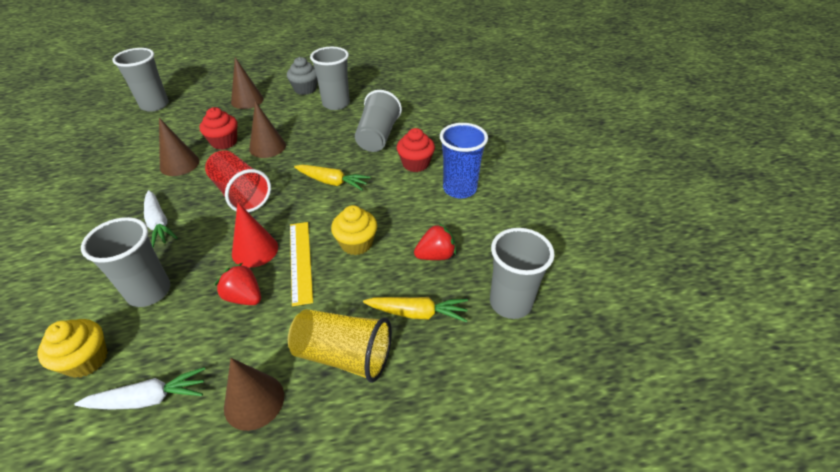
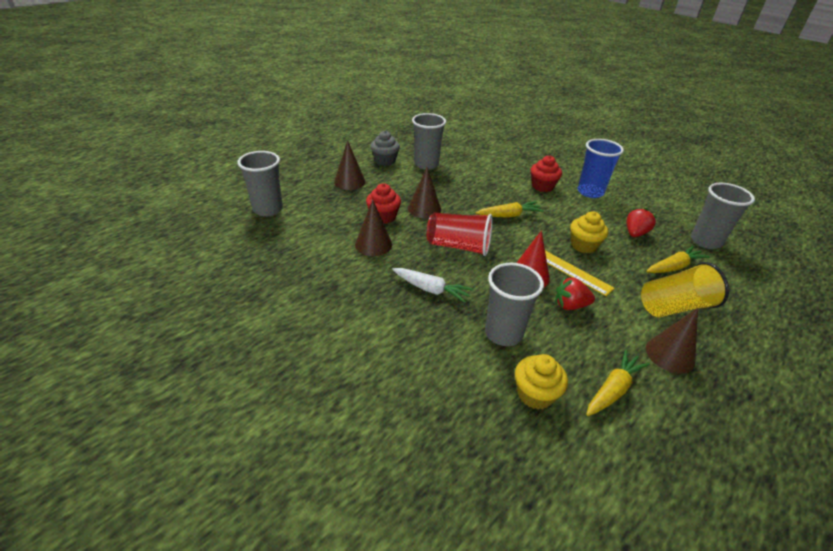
camera: 35 degrees left, 5 degrees down
(149, 398) = (613, 389): white carrot -> yellow carrot
(377, 136) = (491, 177): grey cup -> none

